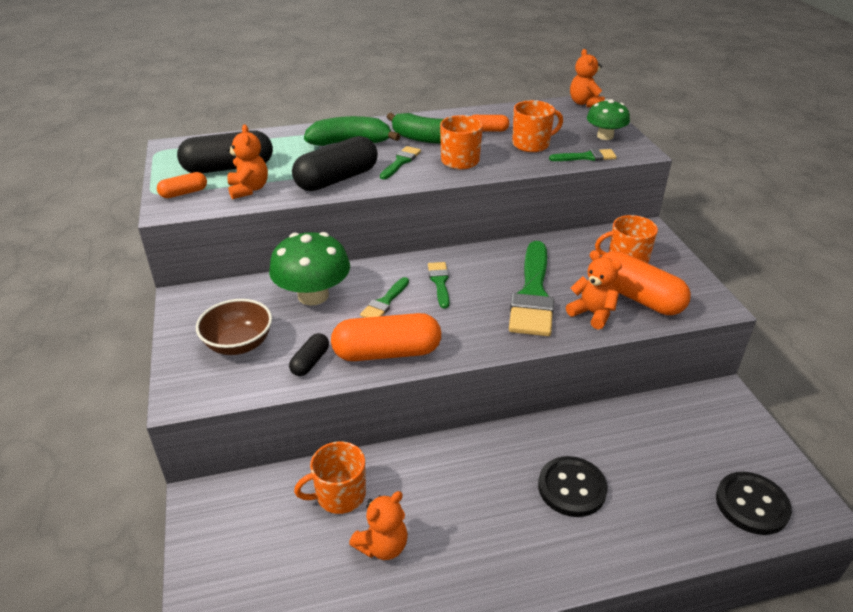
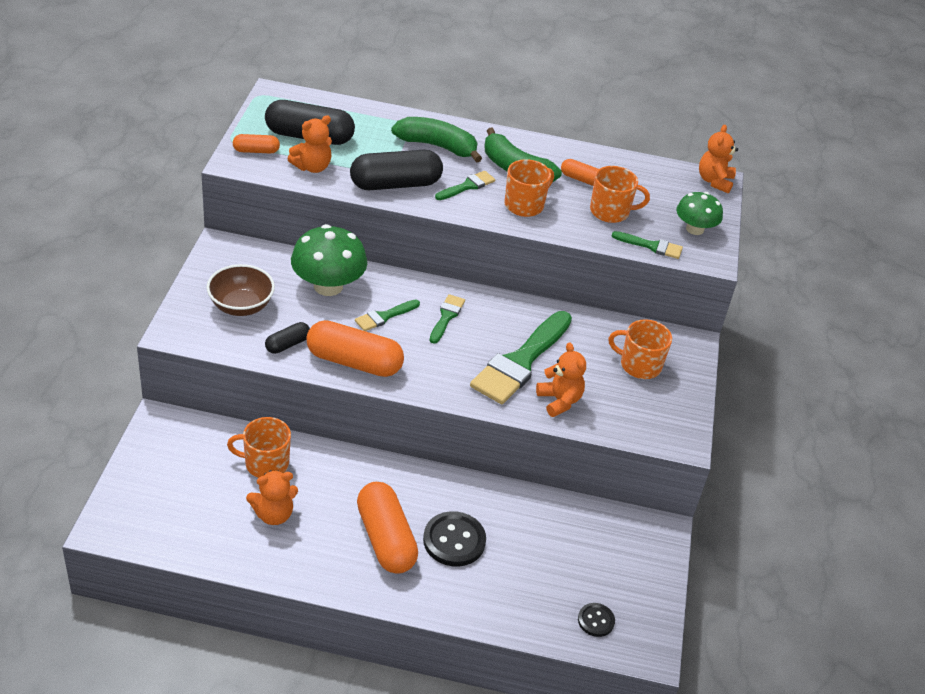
camera: 20 degrees right, 5 degrees up
(249, 189) = (312, 167): orange teddy bear -> orange teddy bear turned 45 degrees clockwise
(638, 297) = (616, 403): orange capsule -> orange capsule (385, 539)
(751, 504) = (596, 620): black button -> black button, size x0.57

